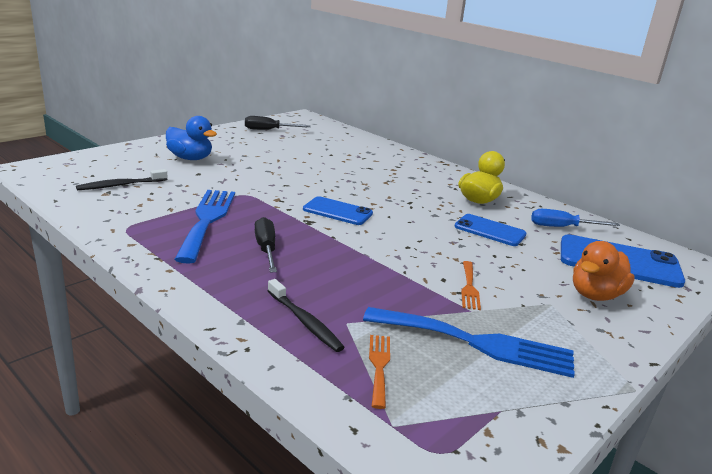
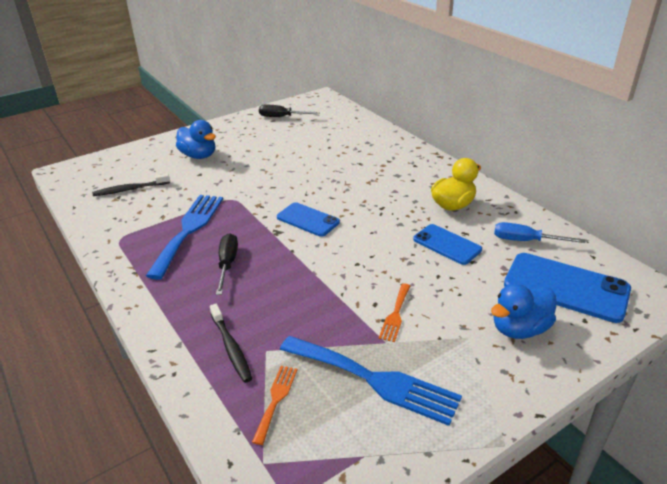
camera: 15 degrees right, 10 degrees up
(595, 295) = (519, 329): orange duck -> blue duck

